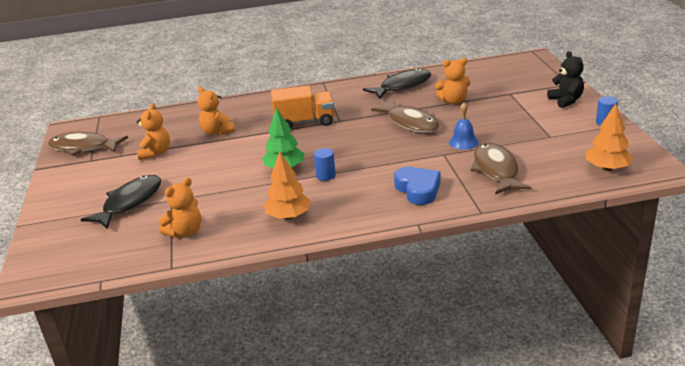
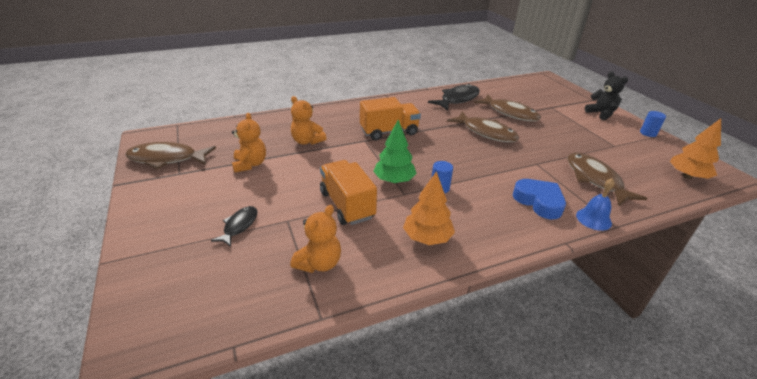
camera: 15 degrees left, 5 degrees up
(130, 203) = (239, 226): black fish -> black fish, size x0.56
(229, 188) = (347, 205): none -> orange truck
(453, 101) = (510, 113): orange teddy bear -> brown fish
(463, 142) = (545, 151): blue bell -> blue bell (593, 219)

